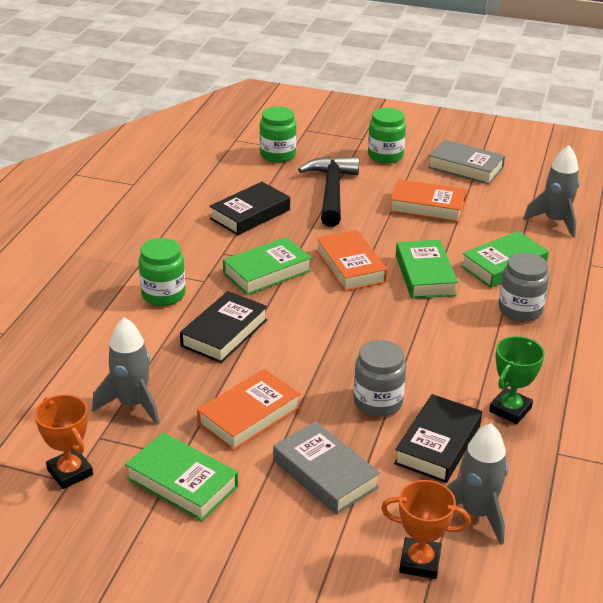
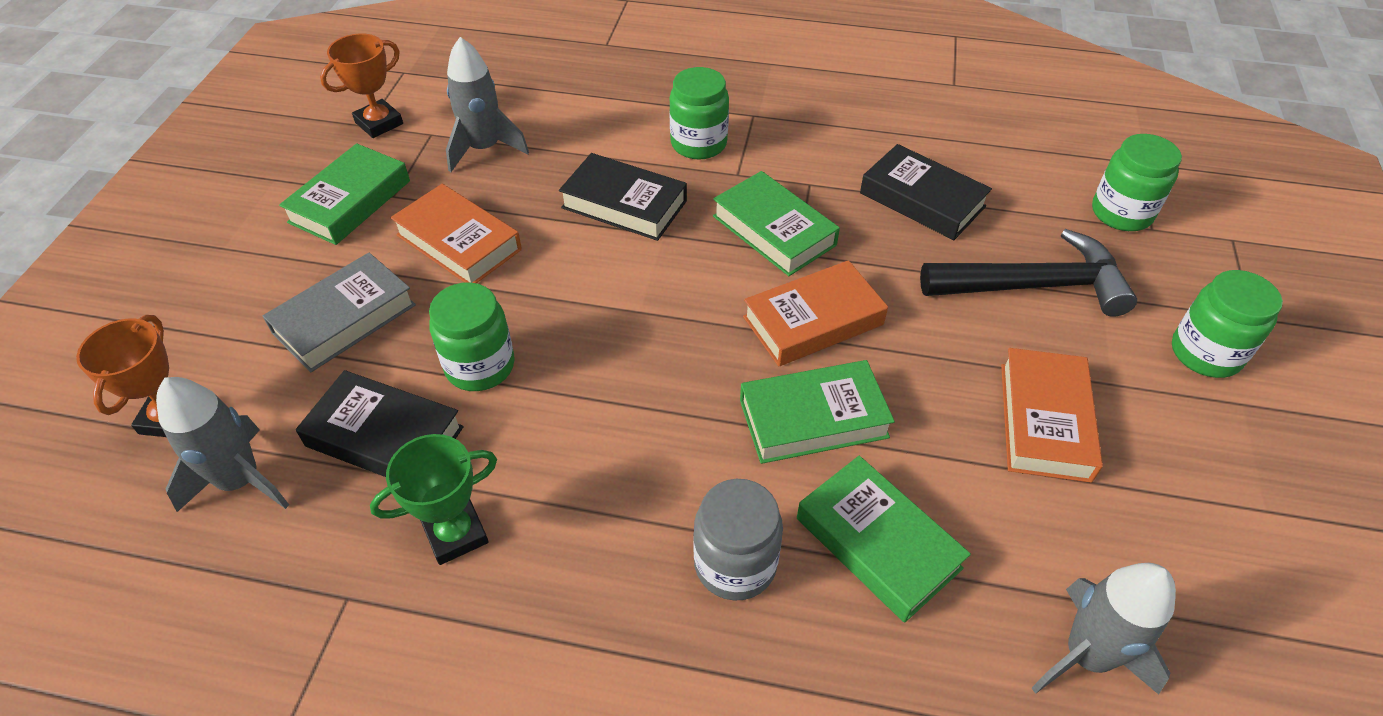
camera: 85 degrees right, 15 degrees up
(378, 402) = (480, 366): grey jar -> green jar
(465, 167) = (1236, 486): grey book -> none
(510, 409) = (455, 534): green trophy -> green trophy turned 60 degrees counterclockwise

